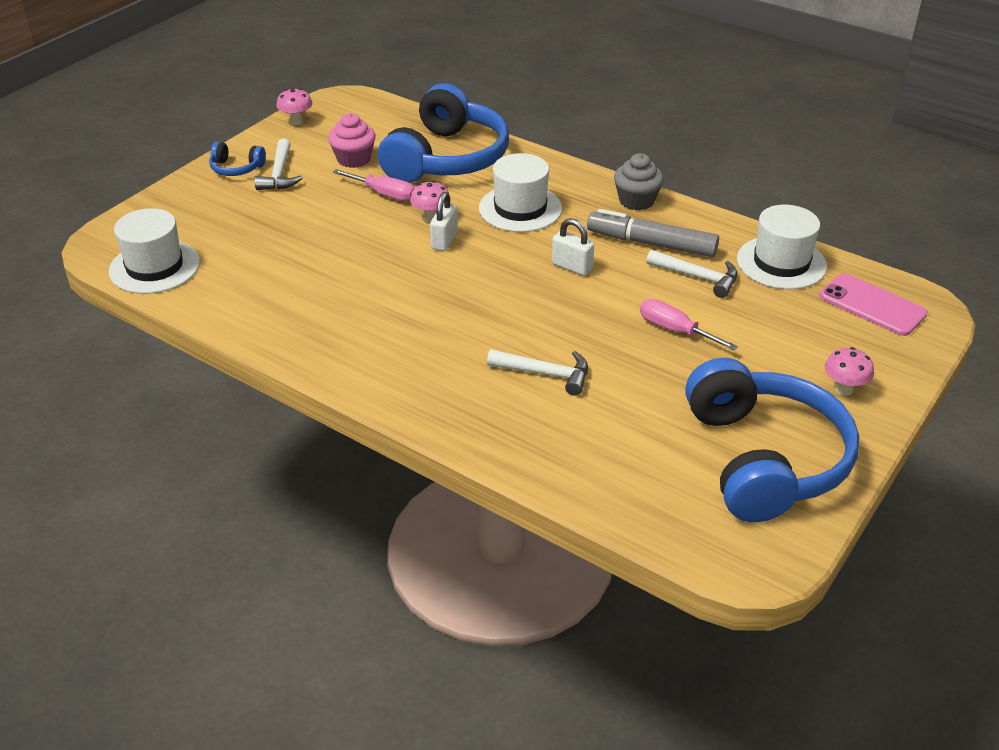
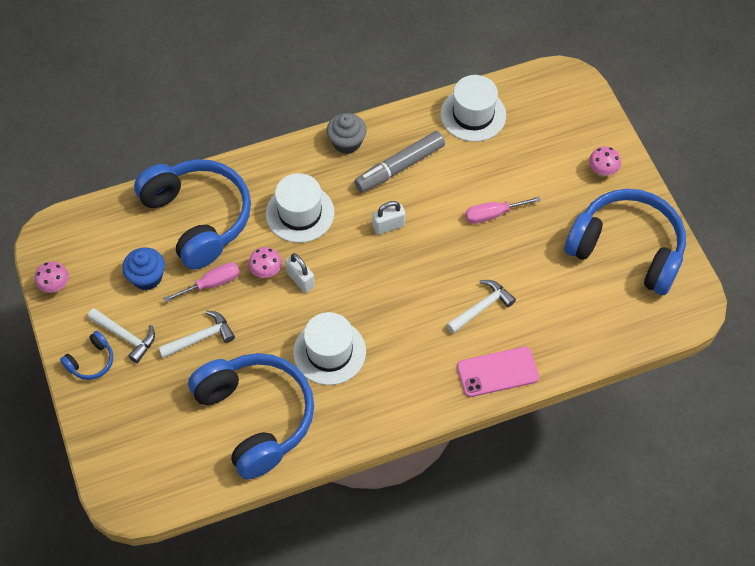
camera: 55 degrees left, 20 degrees up
(154, 267) = (185, 476): white hat -> white hat (329, 352)
(258, 280) = (256, 417): none -> blue headphones
(354, 159) = (147, 277): pink cupcake -> blue cupcake
(698, 277) = (453, 167): white hammer -> white hammer (201, 338)
(872, 305) = (545, 102): pink phone -> pink phone (497, 372)

